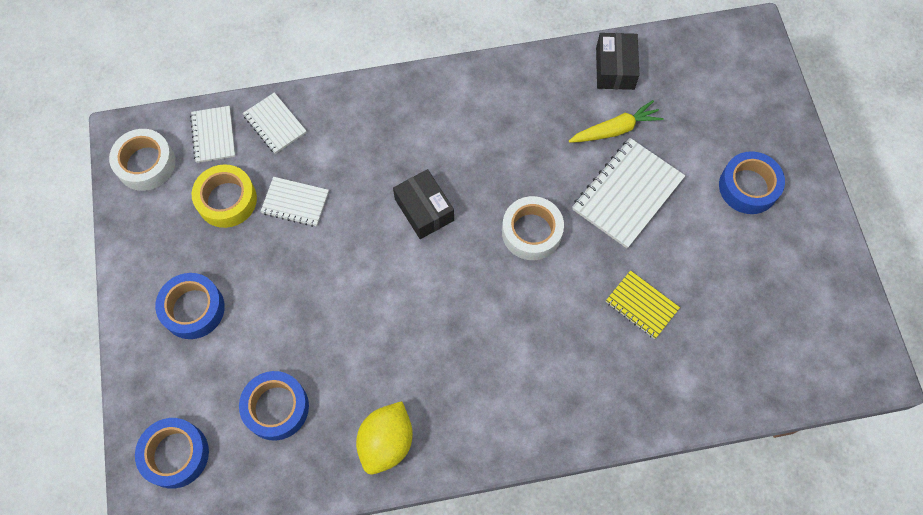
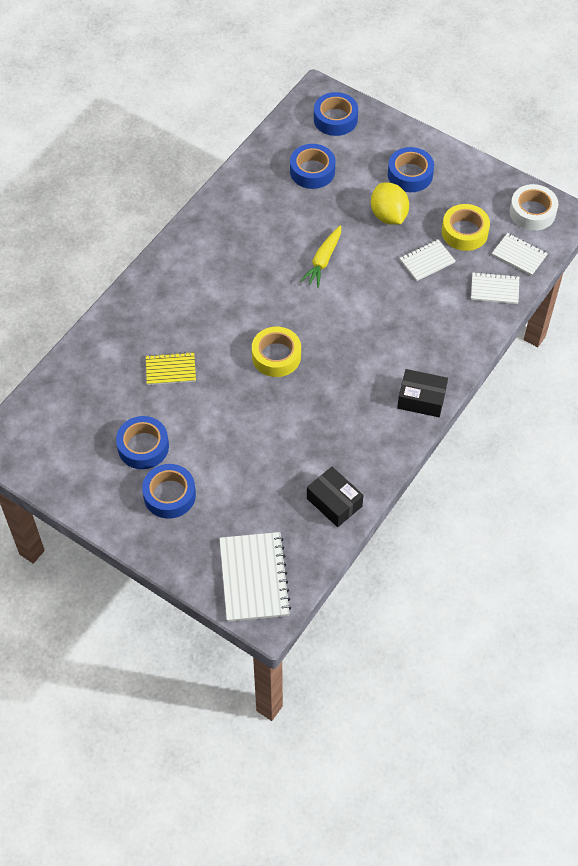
camera: 135 degrees right, 10 degrees down
(386, 442) = (239, 201): yellow lemon -> yellow lemon (388, 215)
(424, 210) = (351, 317): black box -> black box (421, 399)
(531, 232) = (276, 356): white tape -> yellow tape
(615, 129) = (291, 460): yellow carrot -> yellow carrot (323, 260)
(627, 194) = (242, 426): white notebook -> white notebook (254, 578)
(734, 250) = (143, 447): none -> blue tape

